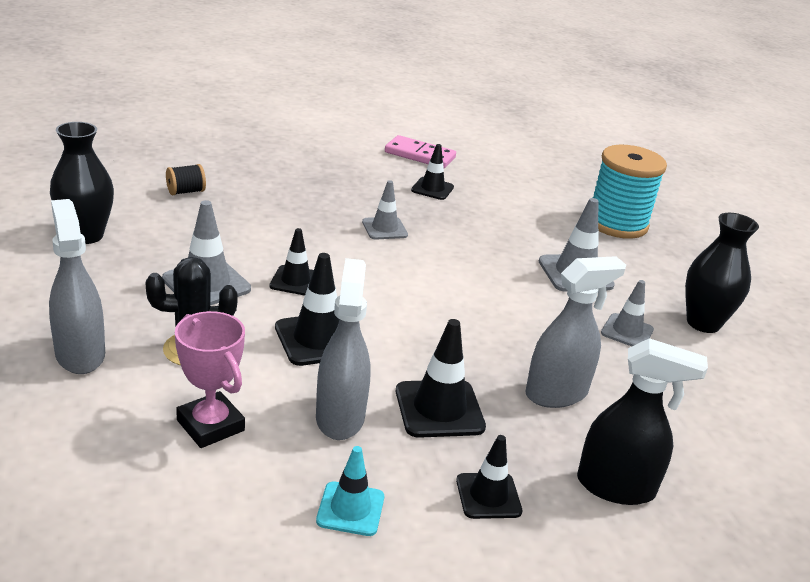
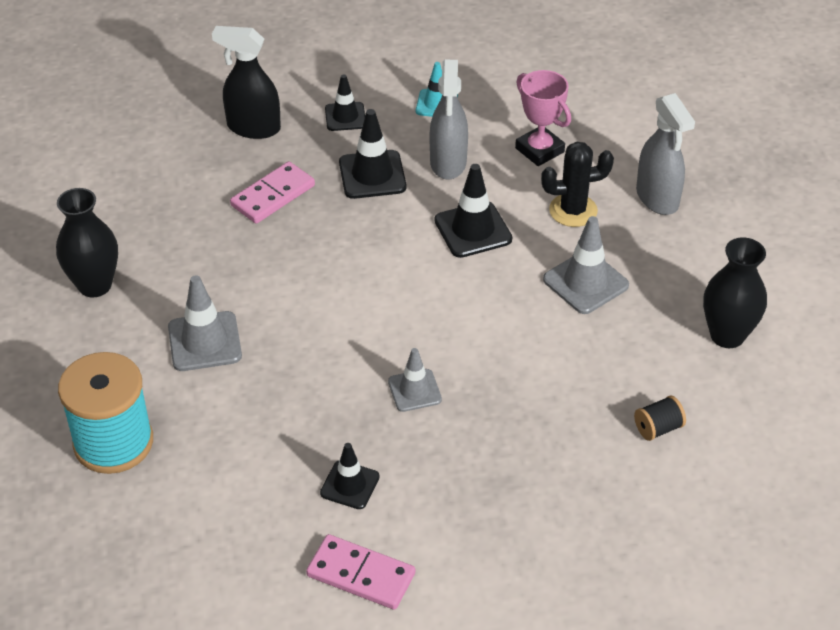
camera: 175 degrees left, 15 degrees up
(295, 281) = (503, 296): black traffic cone -> none
(556, 393) = (273, 196): grey spray bottle -> pink domino
(627, 331) = (181, 266): grey traffic cone -> none

